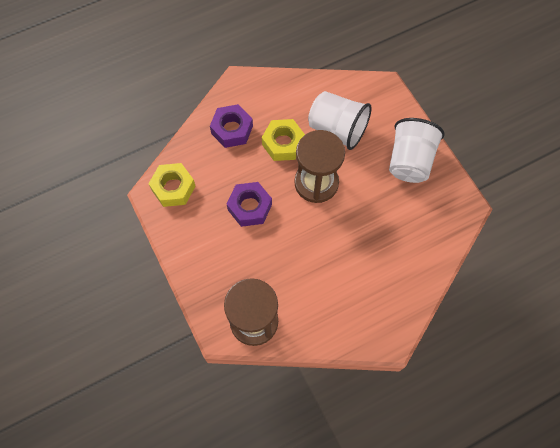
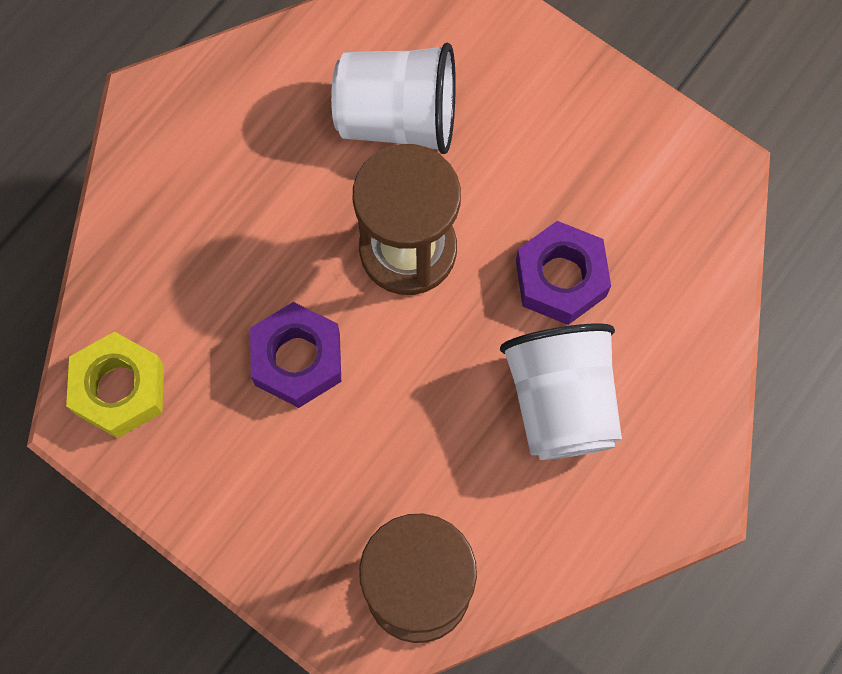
camera: 25 degrees left, 5 degrees up
(232, 130) = (182, 211): purple nut -> purple nut (561, 278)
(283, 143) = (302, 195): yellow nut -> none
(409, 161) = (571, 123): white cup -> white cup (561, 402)

